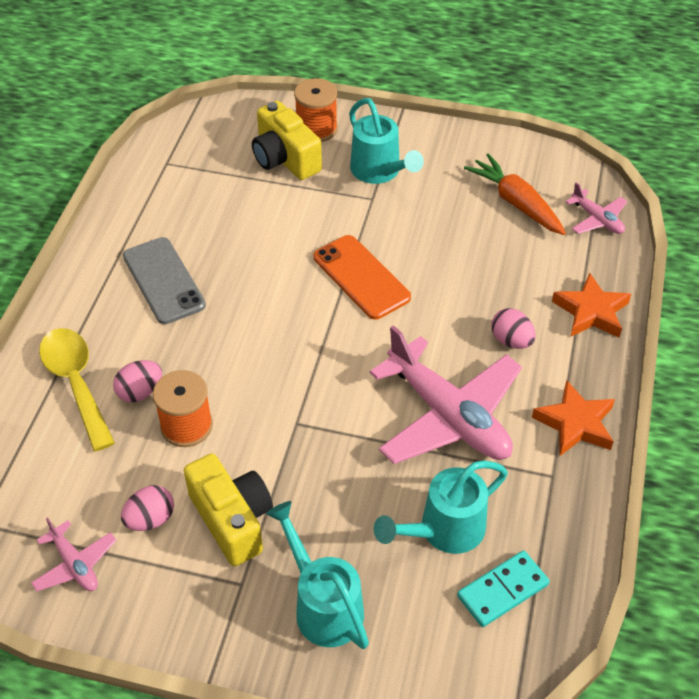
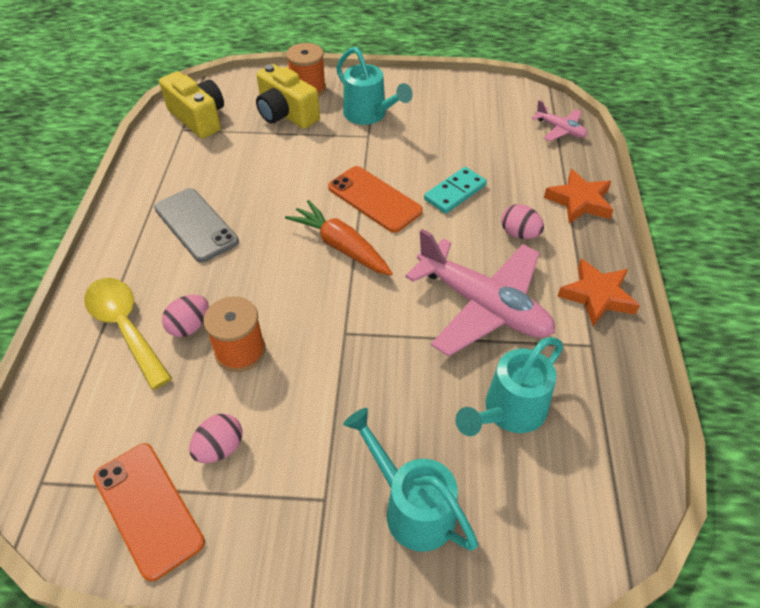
camera: 10 degrees left, 0 degrees up
(75, 564) = (148, 509): pink plane -> orange phone
(232, 519) = (303, 435): yellow camera -> yellow camera (198, 118)
(503, 590) = (581, 461): turquoise domino -> turquoise domino (455, 192)
(516, 203) = (490, 125): orange carrot -> orange carrot (341, 246)

